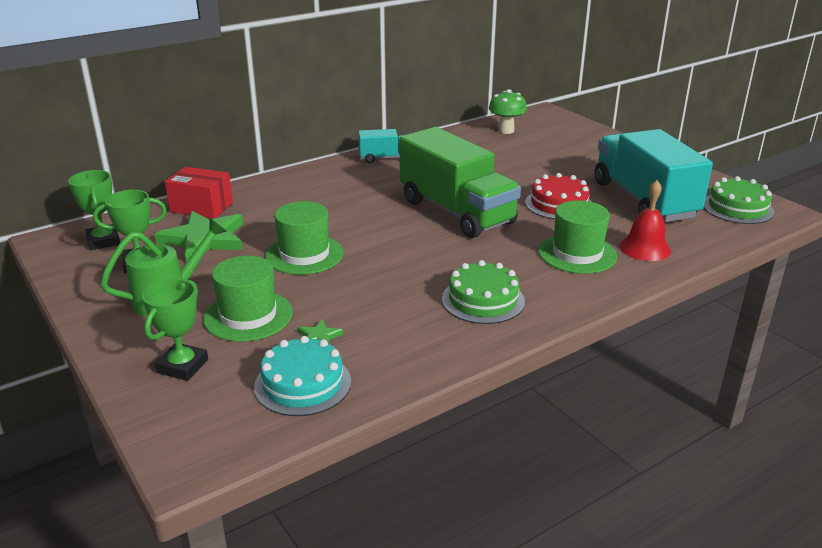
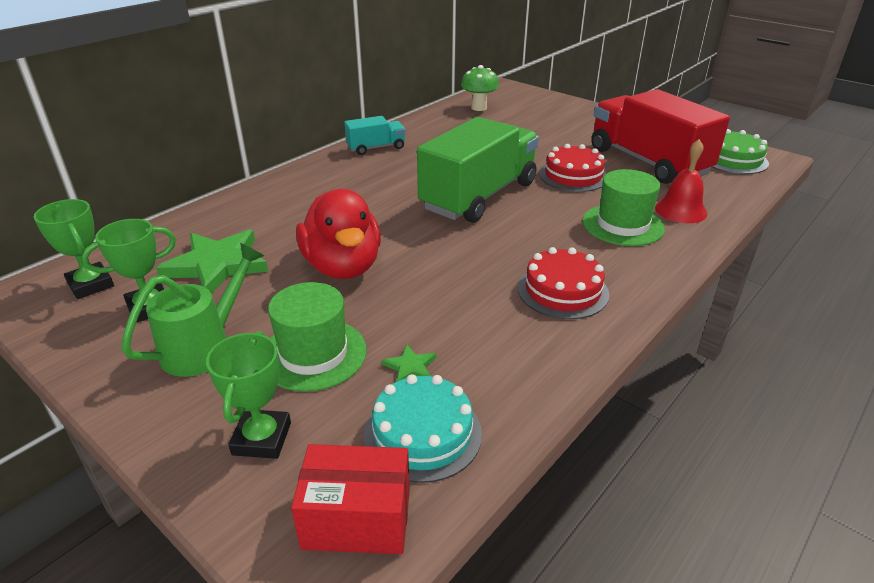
camera: 15 degrees left, 5 degrees up
(201, 207) = (197, 227): red box -> red box (357, 519)
(304, 254) = (343, 267): green hat -> red duck
(456, 212) = (479, 196): green truck -> green truck turned 90 degrees counterclockwise
(483, 300) = (562, 291): green cake -> red cake
(643, 200) = (647, 162): turquoise truck -> red truck

